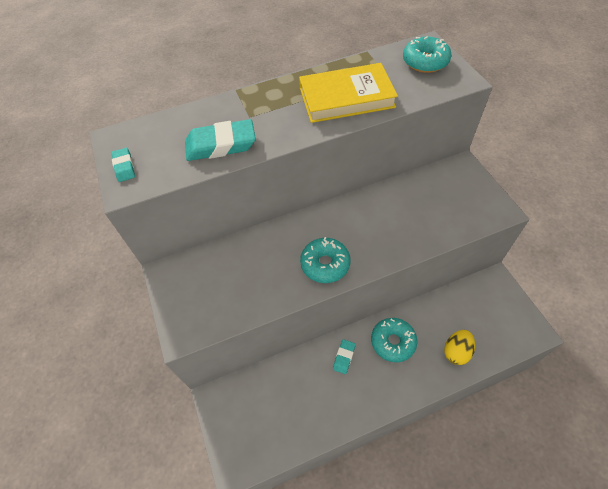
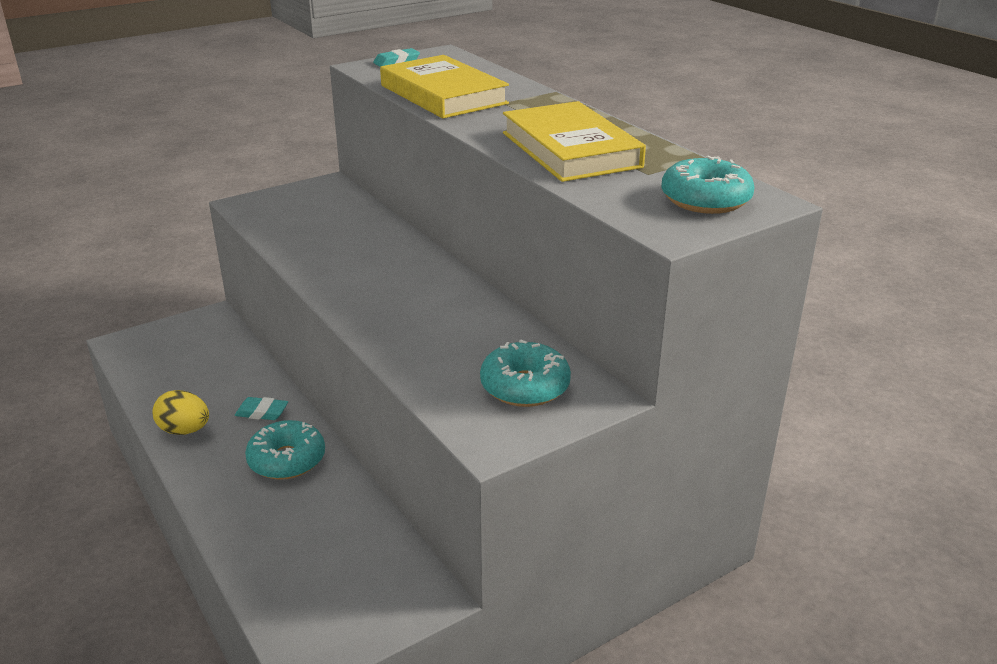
camera: 75 degrees right, 25 degrees down
(221, 145) = (443, 94): turquoise eraser -> yellow book
(325, 264) = (347, 277): turquoise donut -> turquoise donut (525, 386)
(456, 351) = (266, 536): yellow egg -> yellow egg (185, 430)

